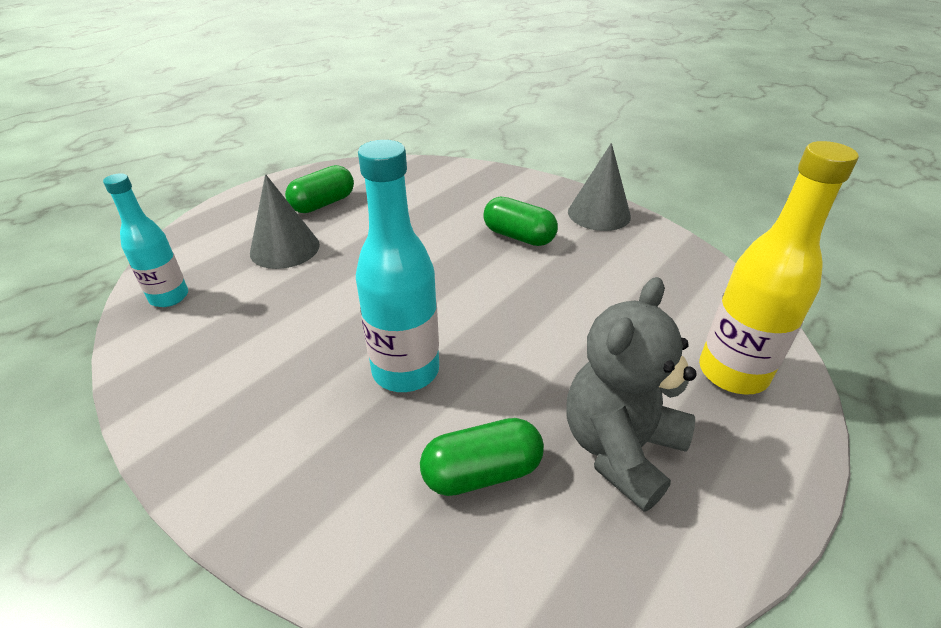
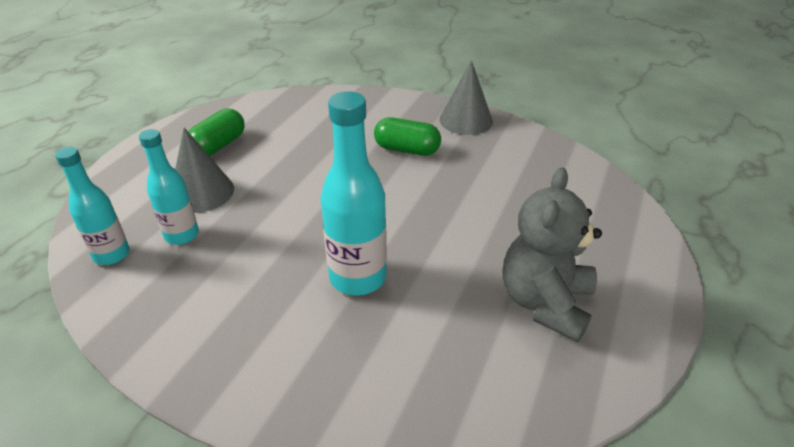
camera: 15 degrees left, 0 degrees up
(244, 289) = (182, 235): none -> turquoise bottle
(482, 472) = (450, 342): green capsule -> none
(732, 373) = (607, 231): yellow bottle -> none

